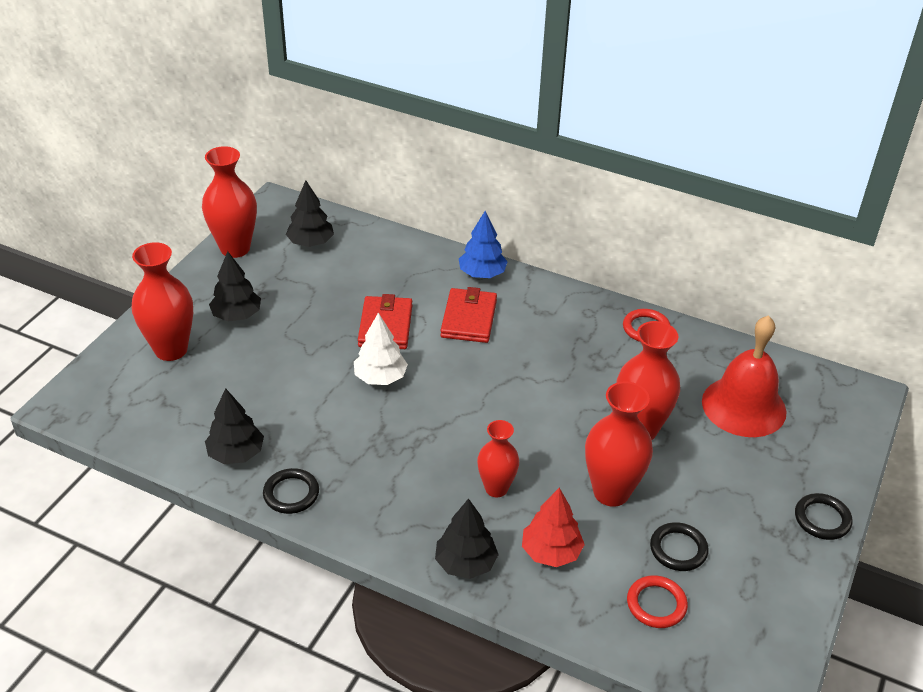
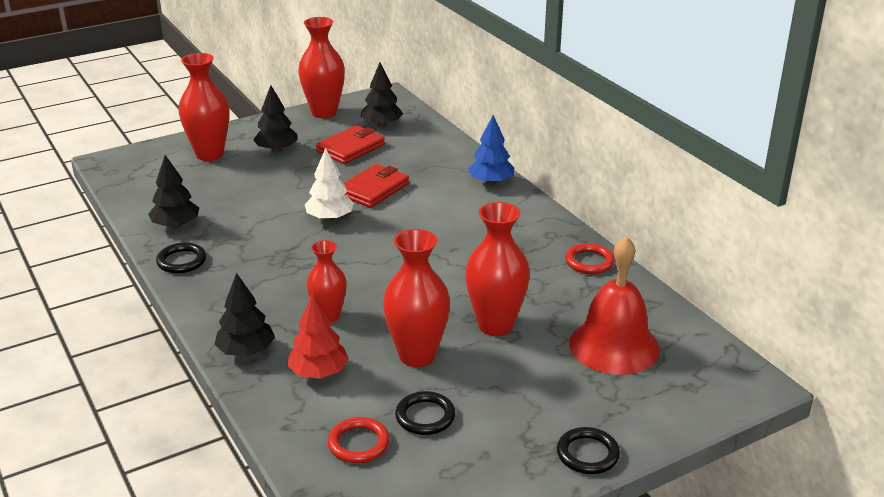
camera: 35 degrees right, 10 degrees down
(469, 318) = (444, 206): red wallet -> red wallet (350, 148)

